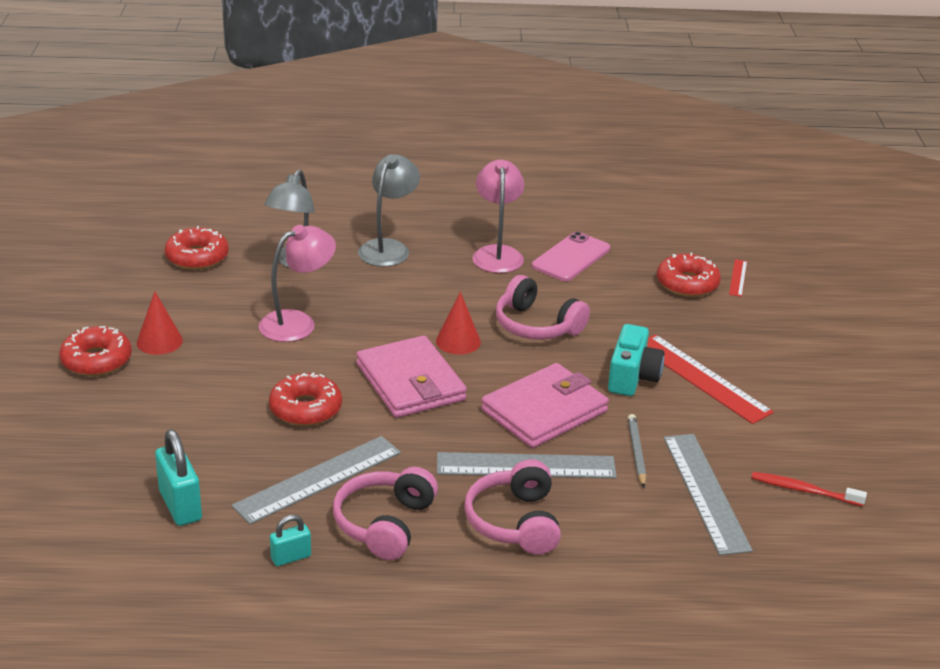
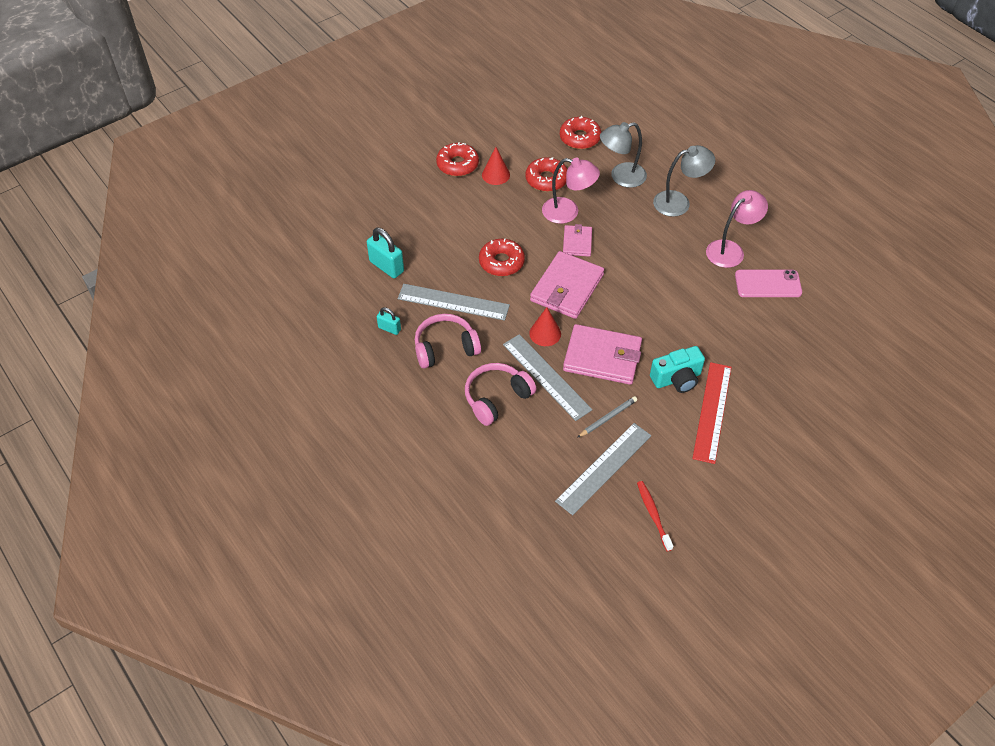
camera: 55 degrees right, 20 degrees up
(180, 506) = (386, 266): turquoise padlock -> turquoise padlock turned 75 degrees counterclockwise
(352, 340) = (577, 242): none -> pink wallet
(458, 341) = (625, 285): red cone -> red cone (545, 333)
(536, 325) = (678, 308): pink headphones -> none
(687, 283) = (807, 353): red donut -> red donut (546, 179)
(738, 278) = (845, 375): red ruler -> none

